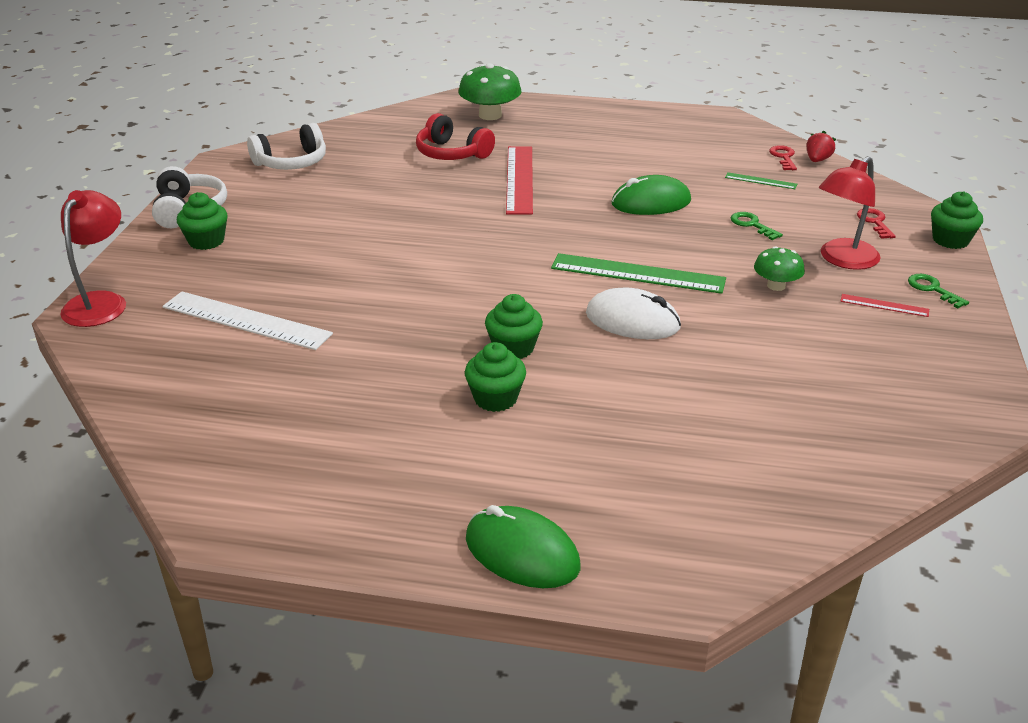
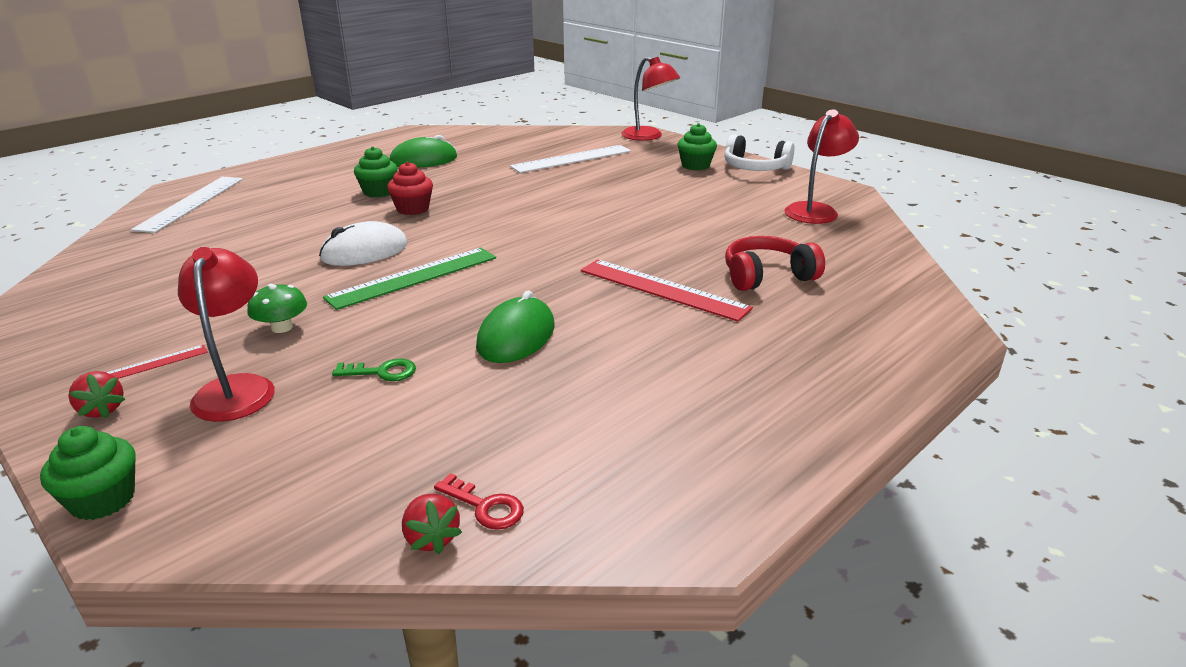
camera: 125 degrees right, 5 degrees down
(291, 162) = (815, 210): white headphones -> red lamp
(490, 115) = (869, 330): green mushroom -> none
(513, 348) = (413, 209): green cupcake -> red cupcake
(522, 552) = (272, 168): green mouse -> green mouse (423, 160)
(701, 526) = (191, 203): none -> white ruler
(760, 181) = (454, 438): green ruler -> none
(874, 222) = (237, 465): red key -> none
(932, 289) = (102, 410): green key -> red strawberry

